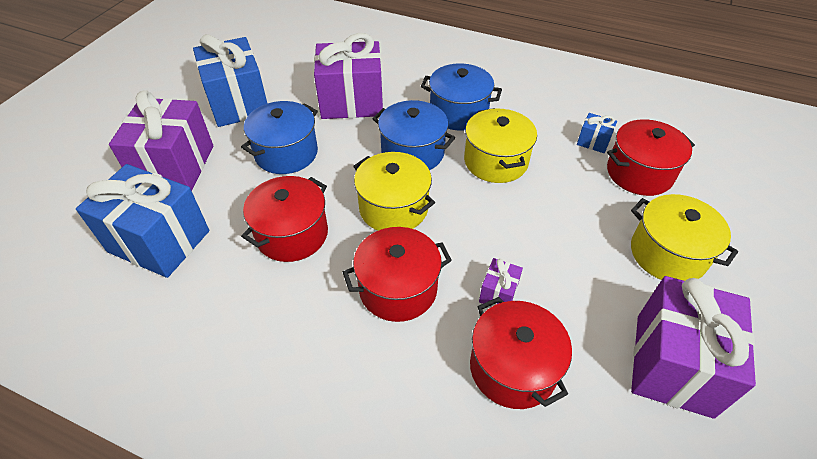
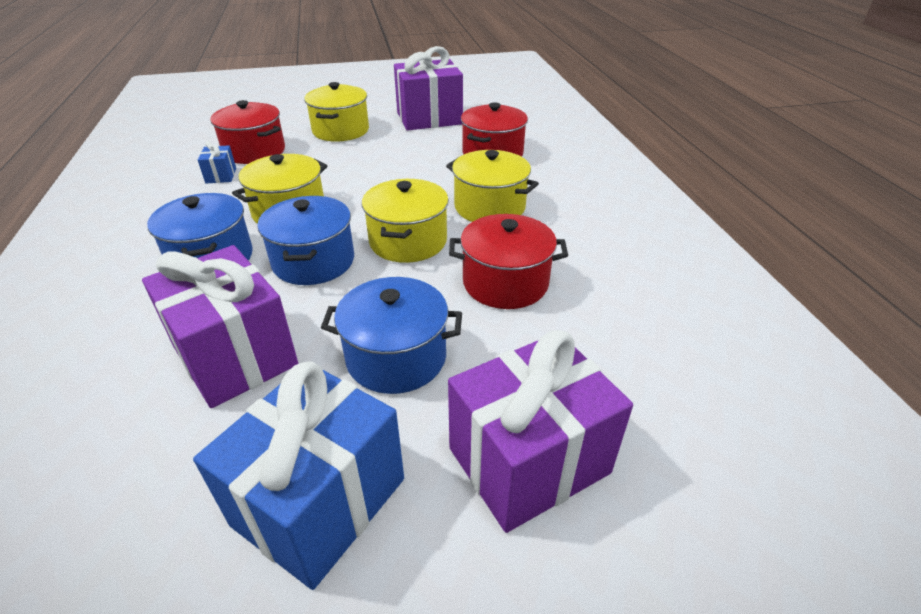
camera: 125 degrees left, 10 degrees down
(159, 241) = (631, 372): blue gift -> none
(398, 289) = (489, 207): red pot -> yellow pot
(498, 293) = (443, 171): purple gift -> none

